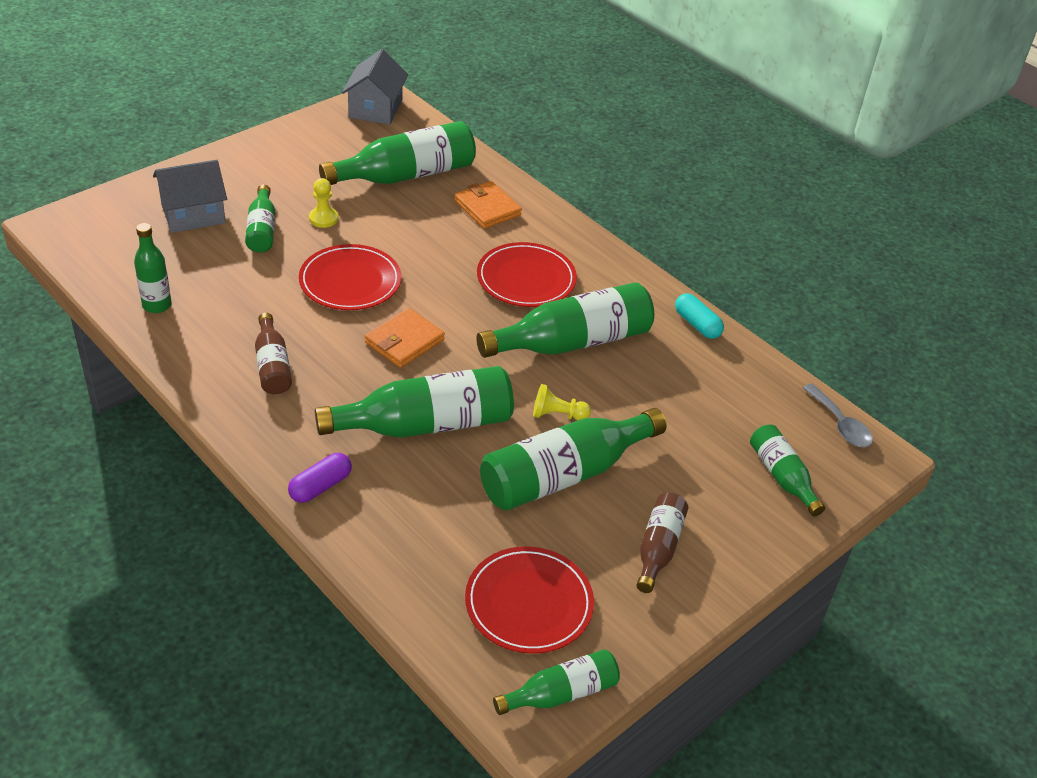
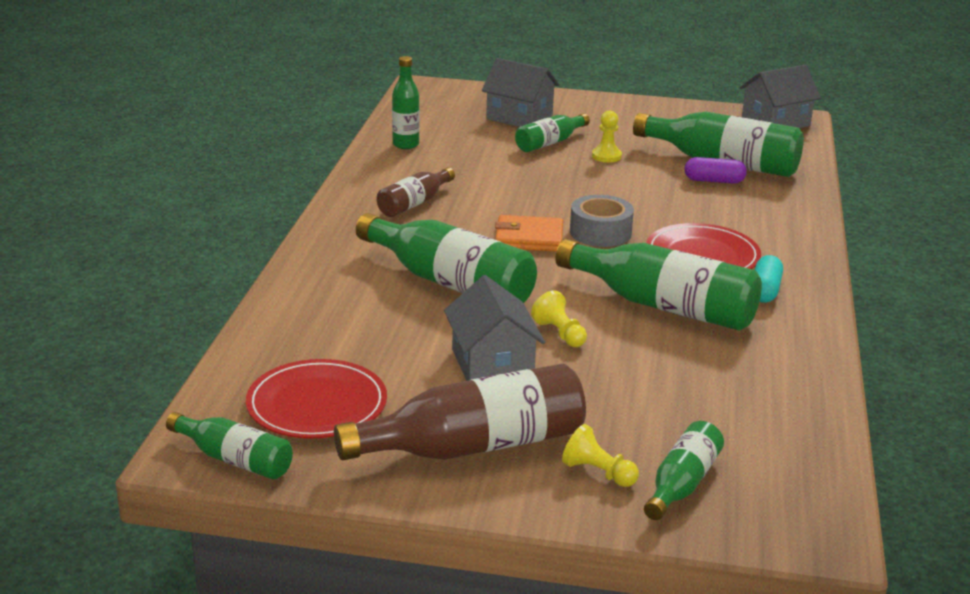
camera: 55 degrees right, 15 degrees down
(320, 486) = (318, 269): purple capsule -> purple capsule (714, 181)
(350, 281) = (556, 192): red plate -> none
(438, 301) = (600, 232): none -> grey tape
(487, 208) = (755, 207): orange wallet -> none
(564, 475) = (492, 364): green bottle -> grey house
(658, 548) = (473, 446): brown bottle -> brown bottle, size x1.81
(697, 324) = (810, 357): turquoise capsule -> turquoise capsule (765, 290)
(739, 507) = (598, 473): none -> yellow pawn
(840, 424) = (824, 494): grey spoon -> none

